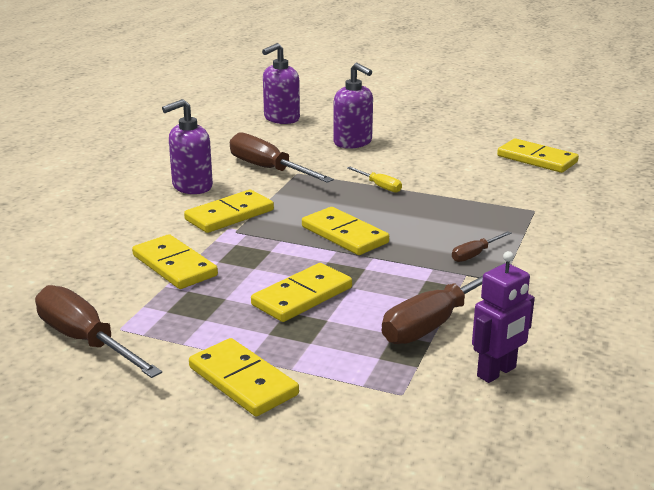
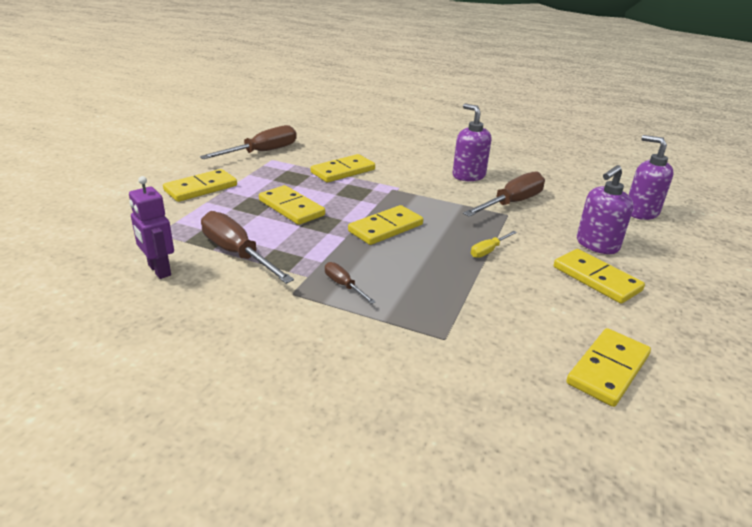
camera: 90 degrees right, 5 degrees up
(229, 215) = (419, 187): yellow domino -> yellow domino (596, 279)

